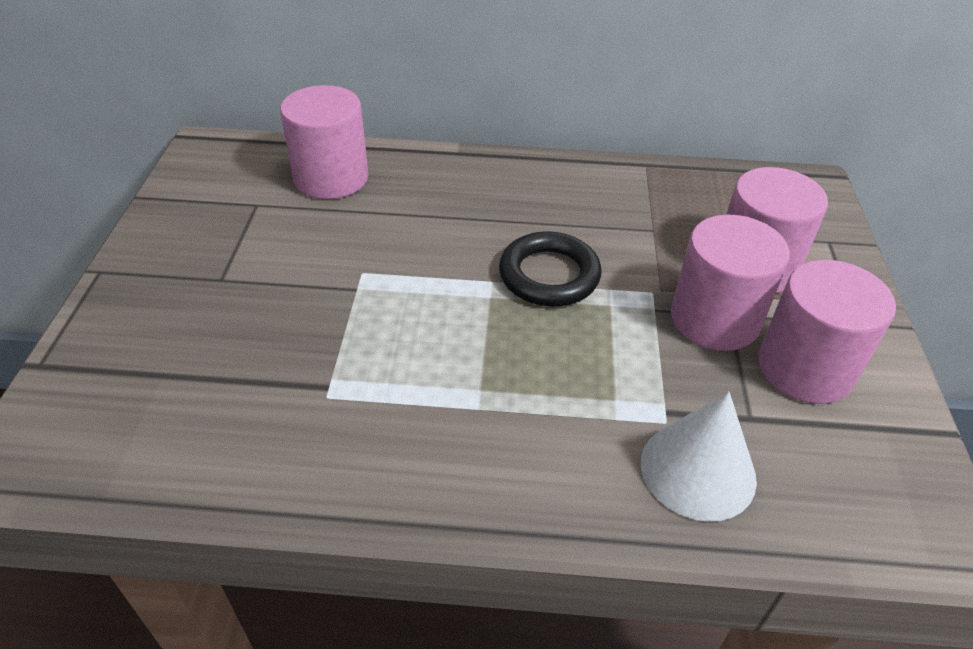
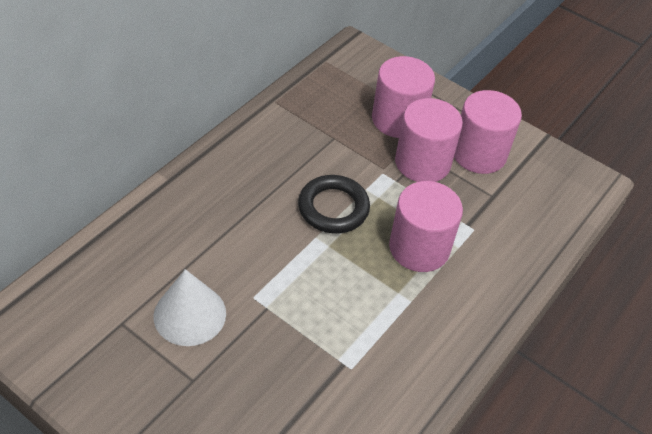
camera: 60 degrees left, 5 degrees up
(331, 178) = (132, 264): pink cylinder -> pink cylinder (419, 248)
(698, 470) = (510, 237): white cone -> white cone (190, 314)

